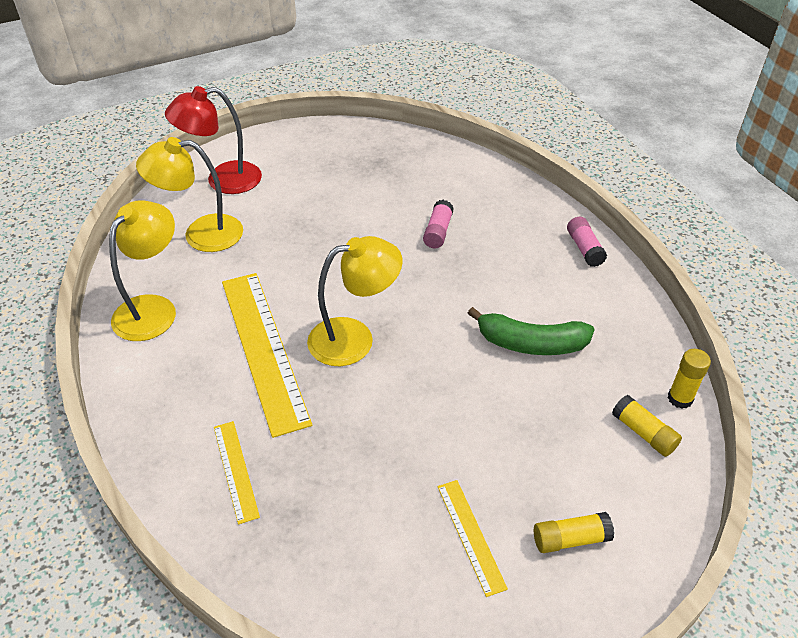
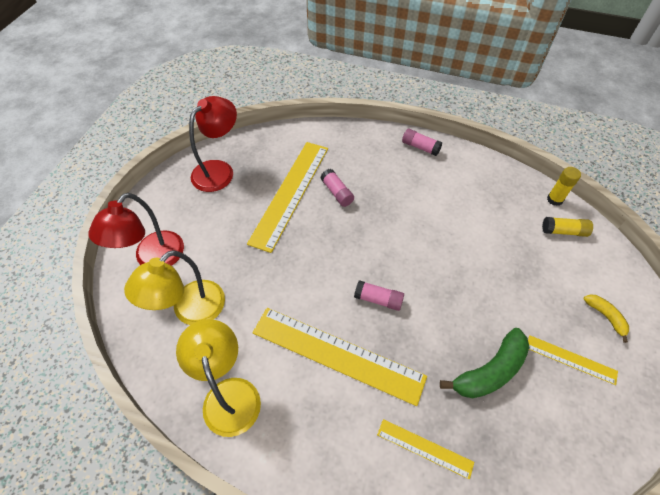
camera: 45 degrees left, 10 degrees up
(354, 338) = (378, 299): yellow lamp -> pink glue stick
(357, 149) = (219, 170): none -> red lamp
(394, 205) = (290, 193): none -> yellow ruler
(530, 343) = (464, 224): green banana -> green banana (489, 371)
(570, 539) = (605, 317): yellow glue stick -> yellow banana

